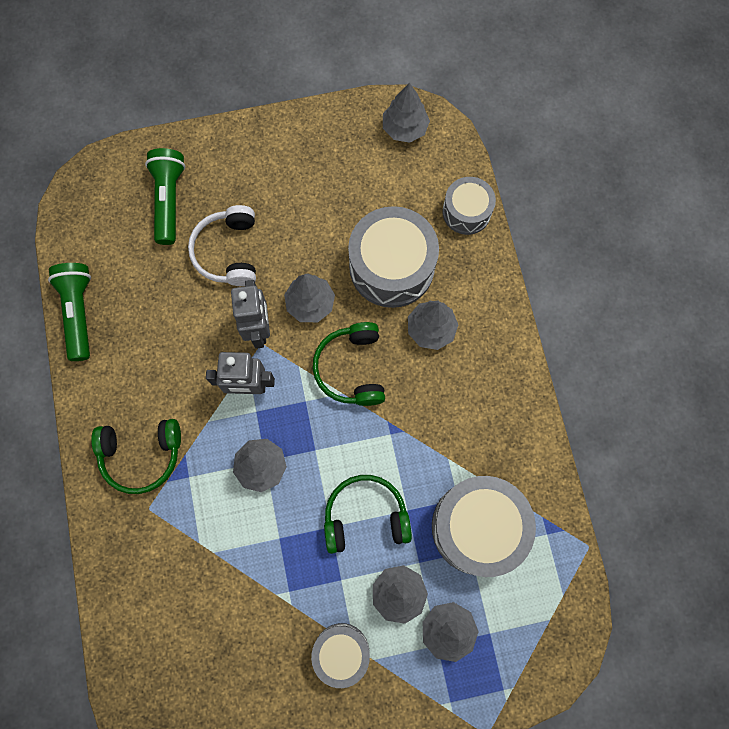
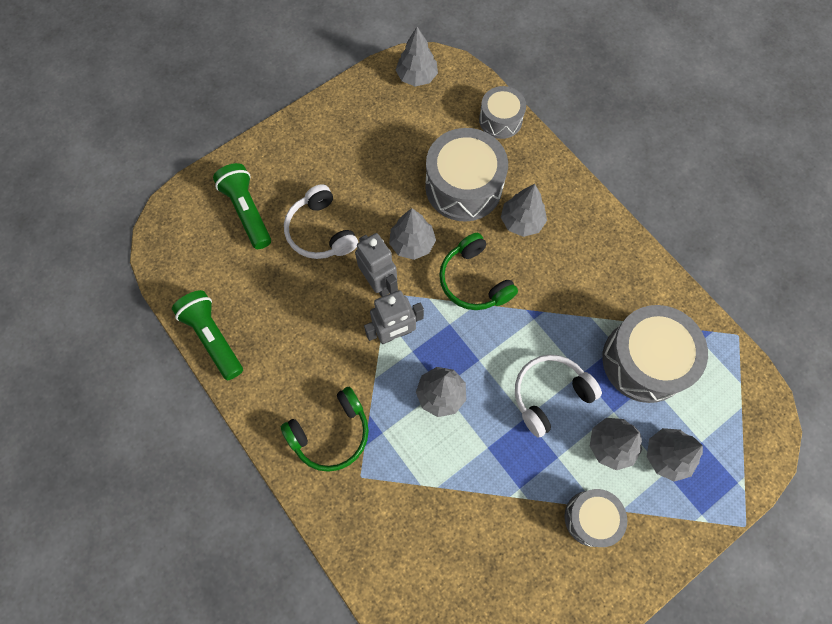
camera: 25 degrees left, 5 degrees down
(365, 516) = (549, 394): green headphones -> white headphones

